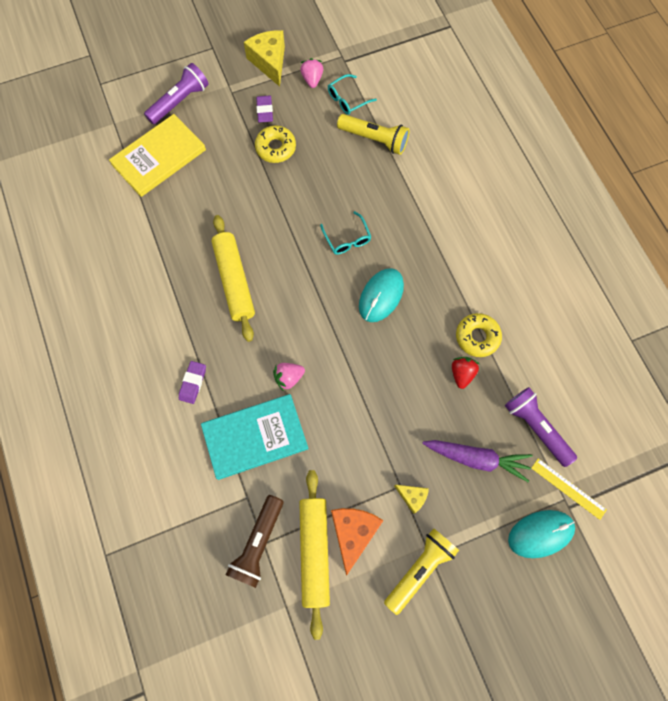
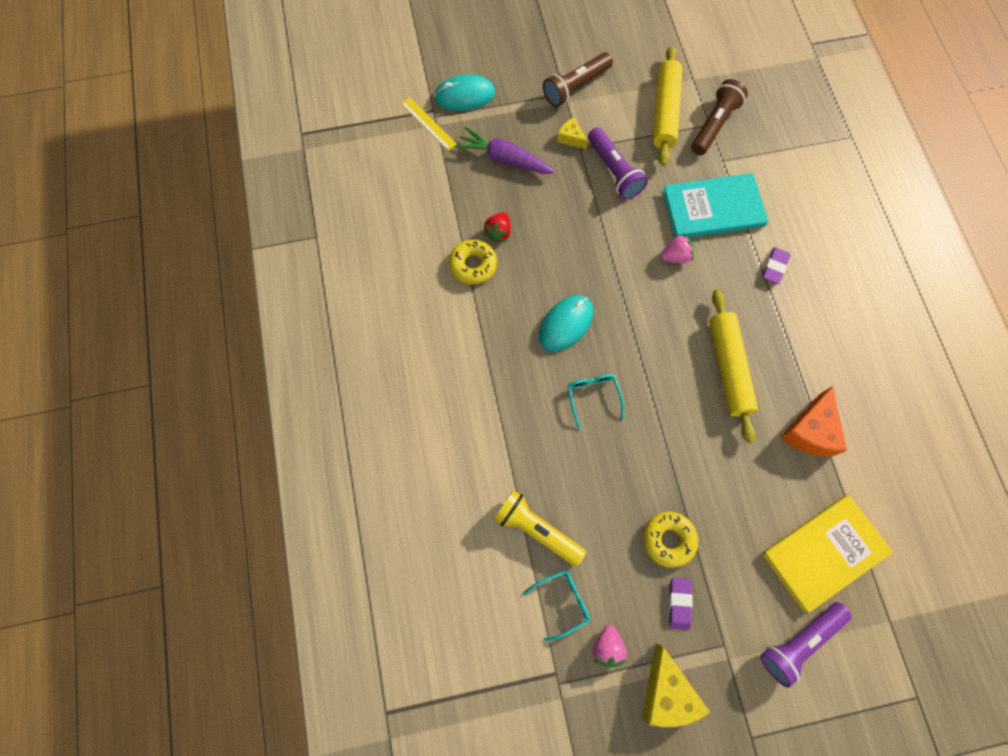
camera: 170 degrees left, 0 degrees up
(353, 533) = (629, 120): orange cheese -> orange cheese (810, 431)
(419, 569) = (575, 87): yellow flashlight -> brown flashlight
(536, 427) = (441, 175): purple flashlight -> purple flashlight (614, 171)

